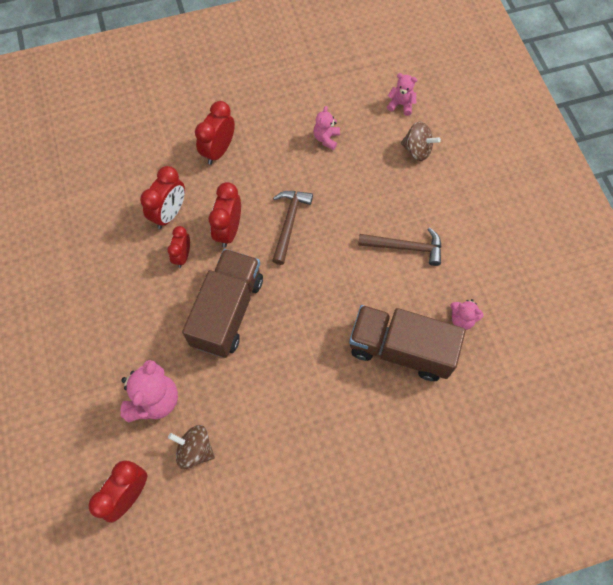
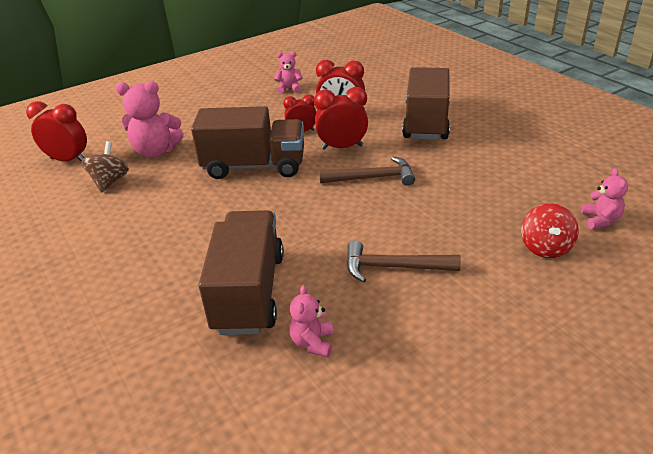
camera: 75 degrees right, 30 degrees down
(218, 150) = (426, 122): red clock -> brown truck
(326, 138) = (497, 177): pink teddy bear -> pink teddy bear (289, 89)
(405, 247) = (393, 267): brown hammer -> brown hammer turned 105 degrees clockwise
(417, 150) = (545, 247): brown spinning top -> red spinning top

